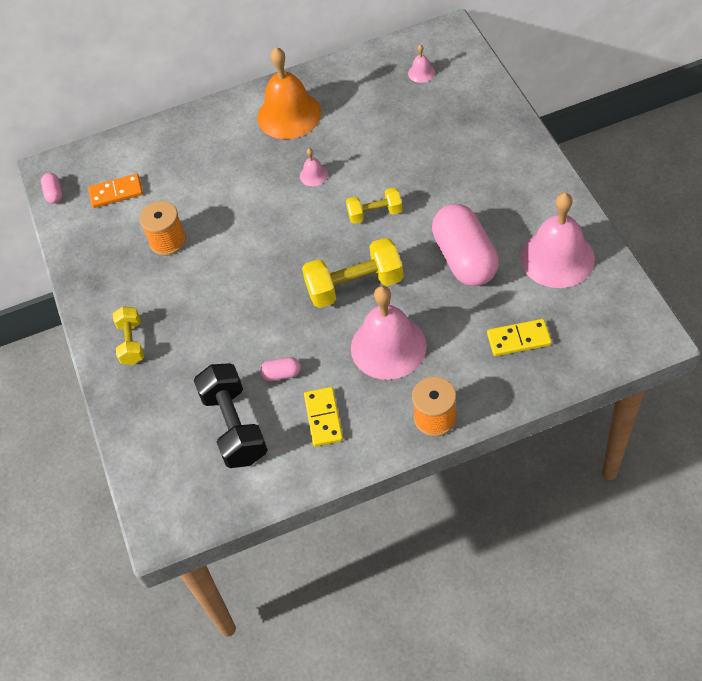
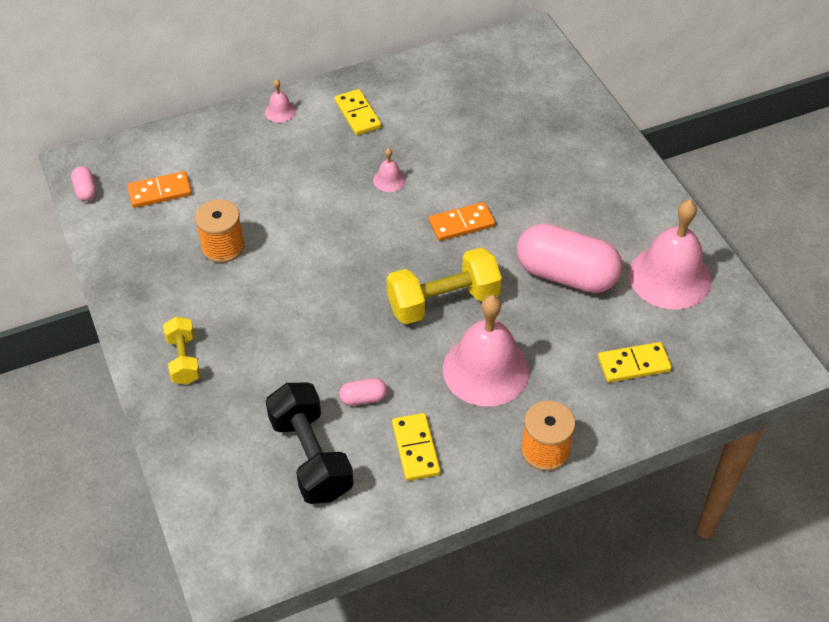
camera: 10 degrees left, 5 degrees down
(289, 115) = (357, 114): orange bell -> yellow domino
(375, 213) = (461, 223): yellow dumbbell -> orange domino
(421, 73) = (504, 76): pink bell -> pink bell (280, 111)
(464, 258) = (566, 275): pink capsule -> pink capsule turned 45 degrees counterclockwise

